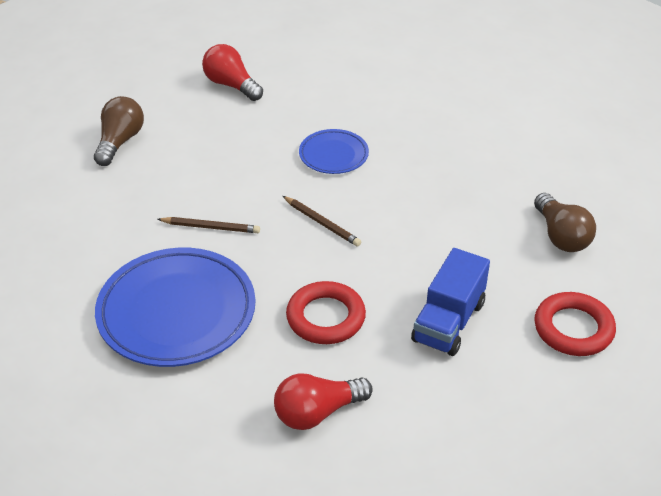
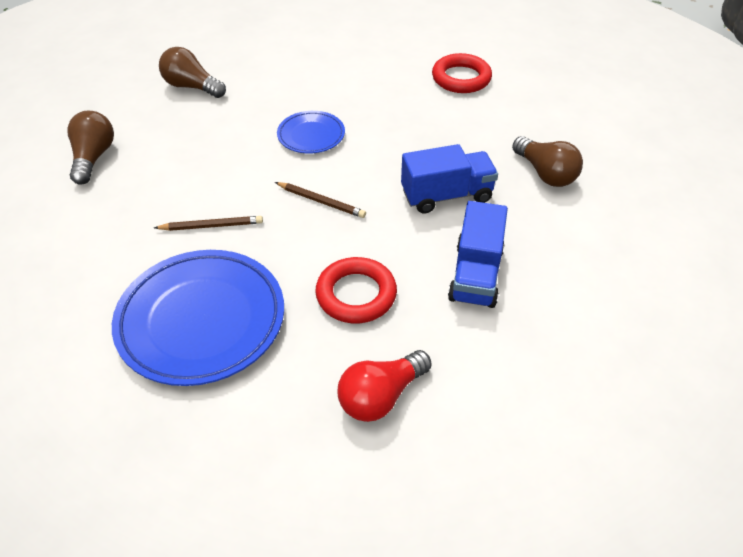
camera: 15 degrees left, 5 degrees up
(231, 85) = (192, 87): red light bulb -> brown light bulb
(449, 240) = (446, 195): none -> blue truck
(573, 329) = (591, 257): red ring -> red ring (461, 78)

